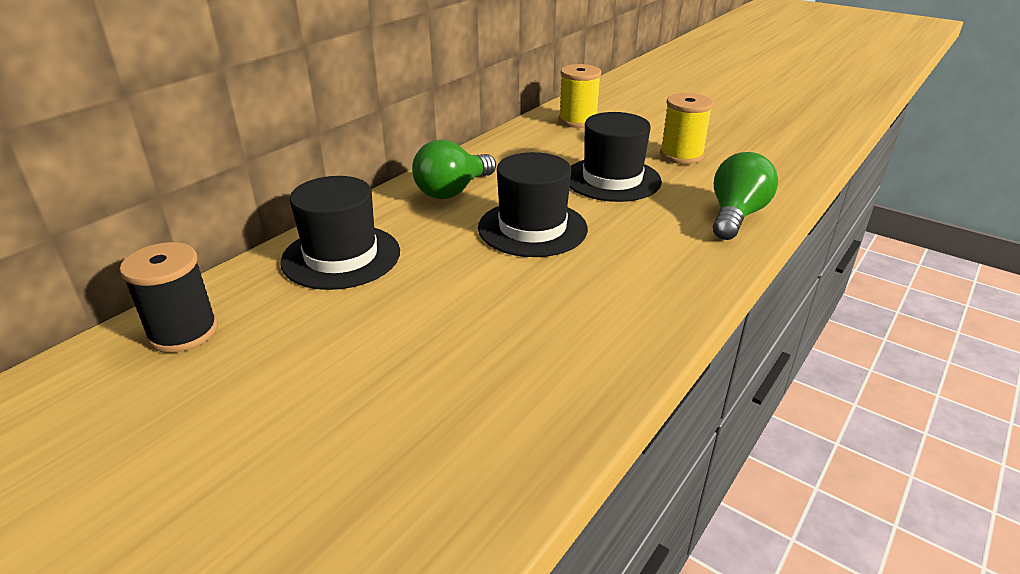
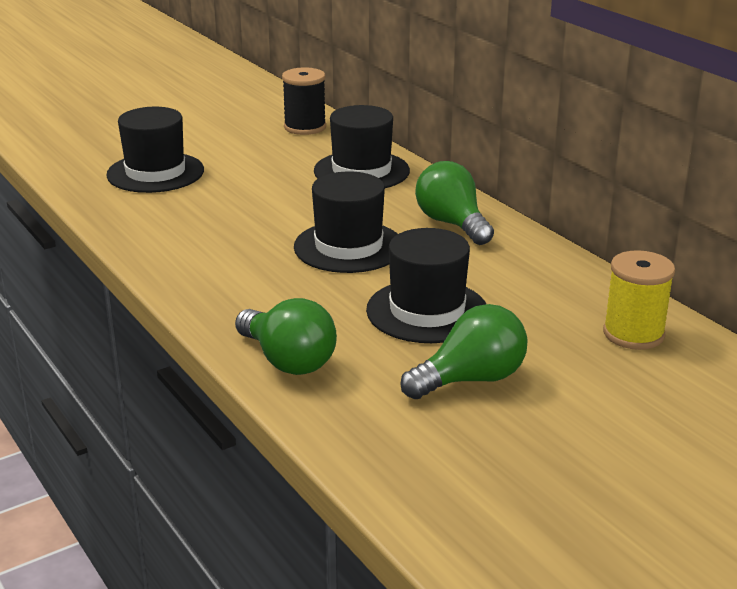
camera: 110 degrees right, 5 degrees down
(401, 430) = (155, 173): none -> black hat
(681, 155) = (470, 379): yellow spool -> green light bulb

